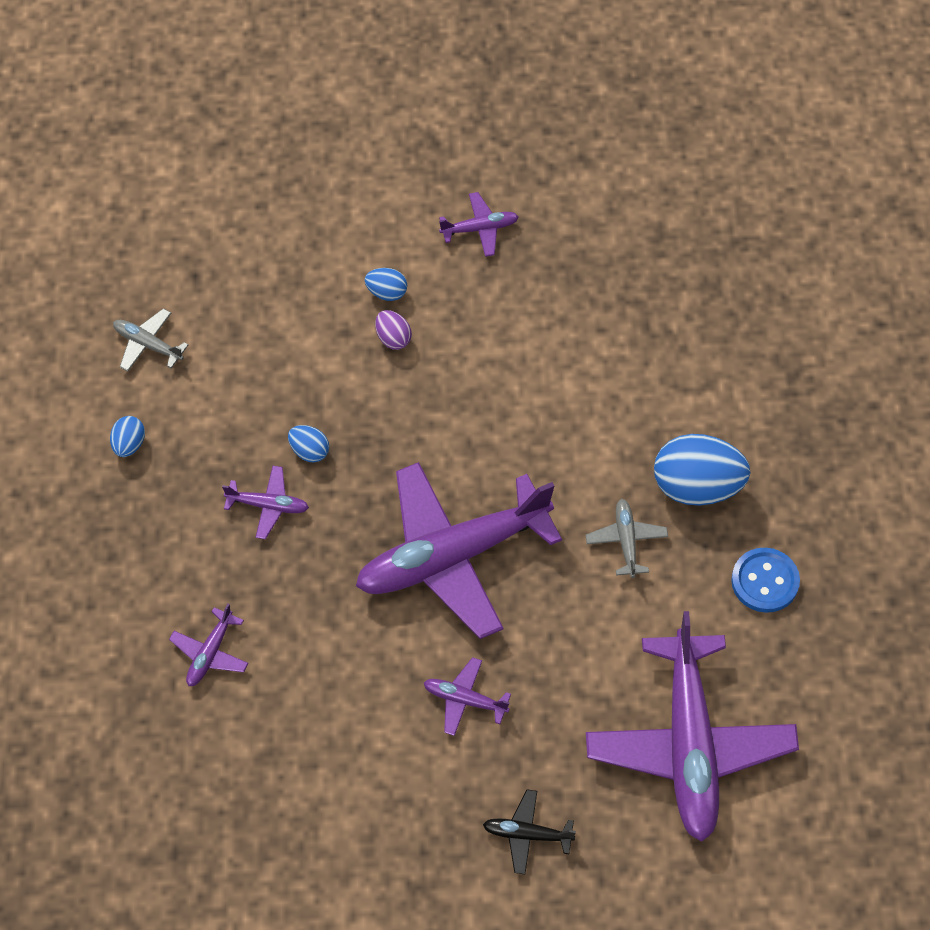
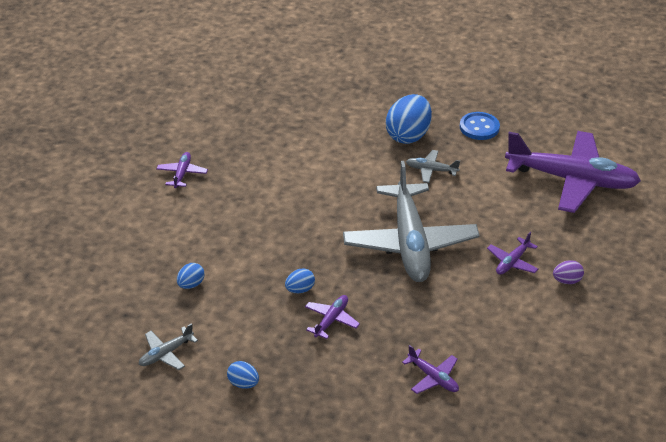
camera: 70 degrees left, 20 degrees down
(386, 292) = (201, 225): blue egg -> blue egg (191, 284)
(393, 338) = (237, 230): purple egg -> purple egg (566, 281)
(451, 556) = (410, 243): purple plane -> grey plane
(527, 834) = (611, 258): black plane -> none

